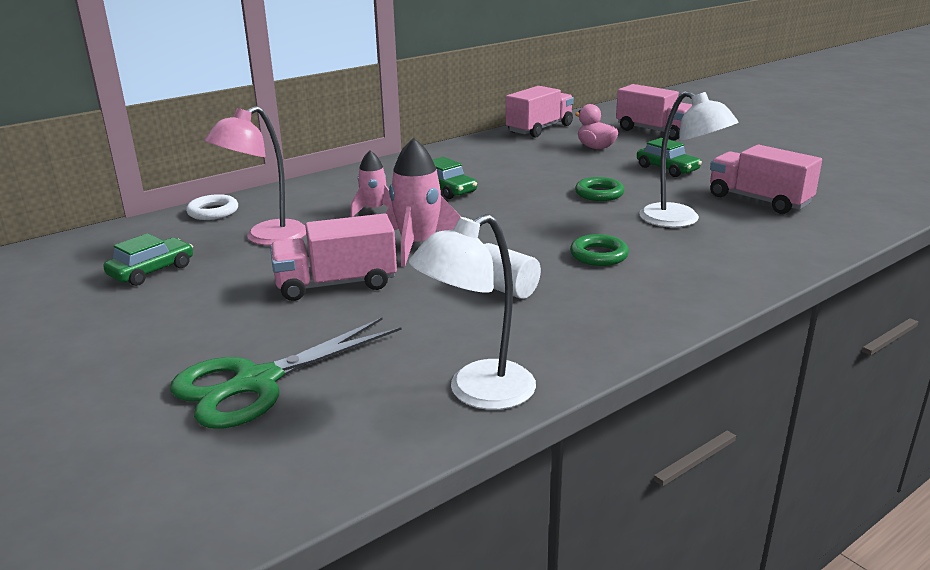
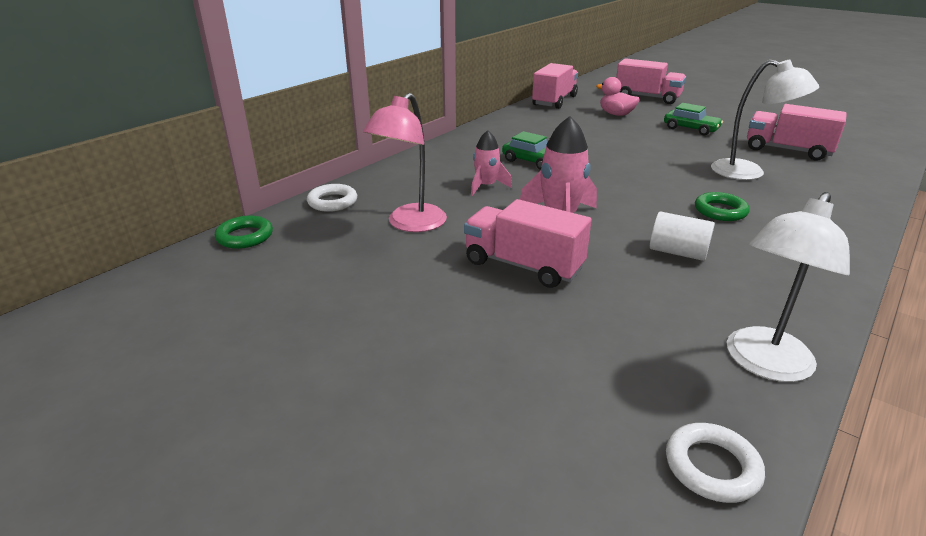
camera: 15 degrees left, 5 degrees up
(152, 271) = (324, 272): green car -> none
(257, 382) = (548, 387): green scissors -> none
(335, 459) = (712, 467): none -> white ring
(336, 284) = (523, 265): pink truck -> pink truck turned 60 degrees clockwise
(599, 193) = (661, 154): green ring -> green ring (245, 236)

